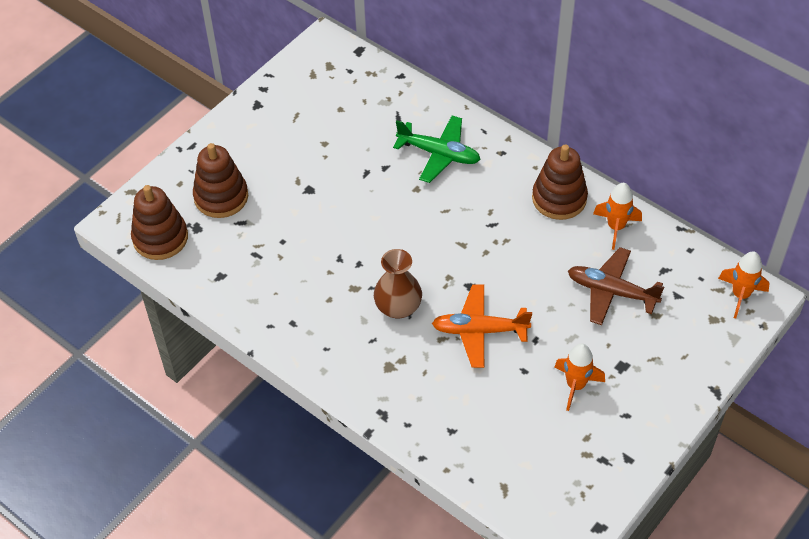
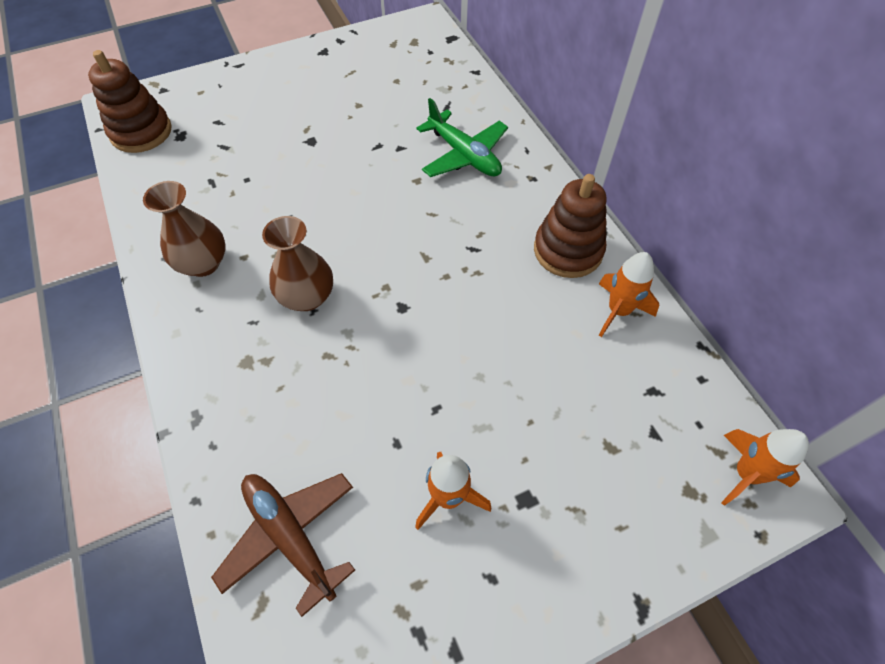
camera: 25 degrees right, 5 degrees up
(221, 197) = (225, 117): brown stacking toy -> none
(303, 316) = (203, 263): none -> brown vase
(479, 330) = (377, 366): orange plane -> none
(611, 291) = (568, 389): brown plane -> brown plane (290, 536)

